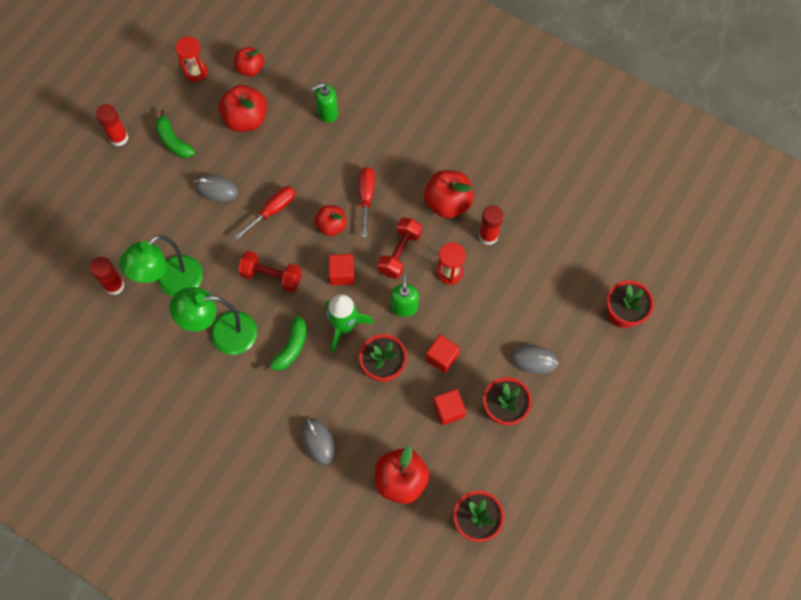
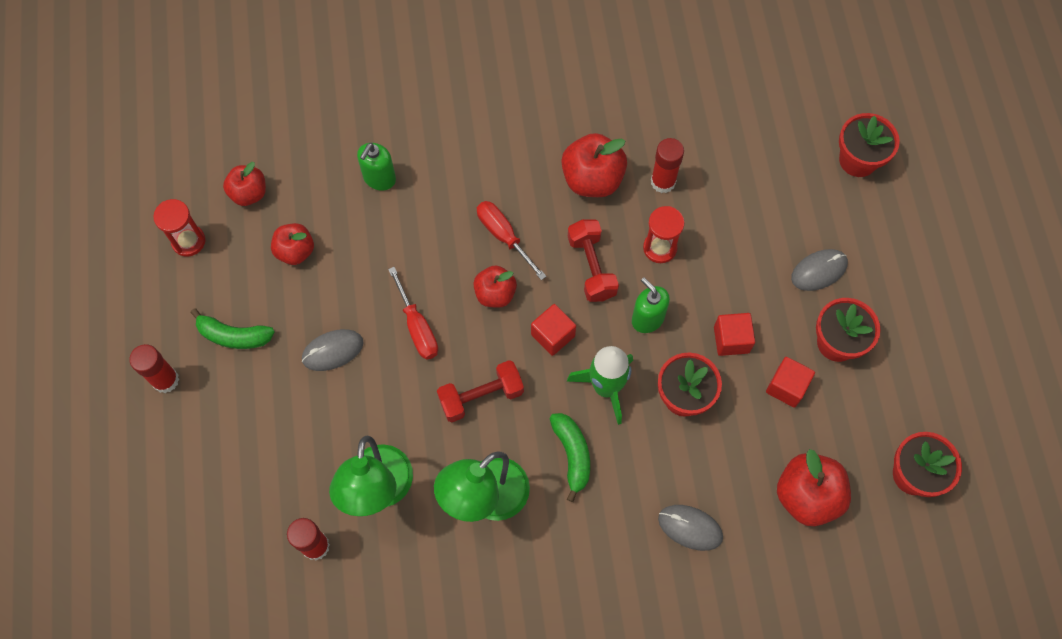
camera: 40 degrees left, 0 degrees up
(246, 119) = (295, 251): red apple -> red apple, size x0.64
(272, 211) = (417, 327): red screwdriver -> red screwdriver turned 150 degrees clockwise

